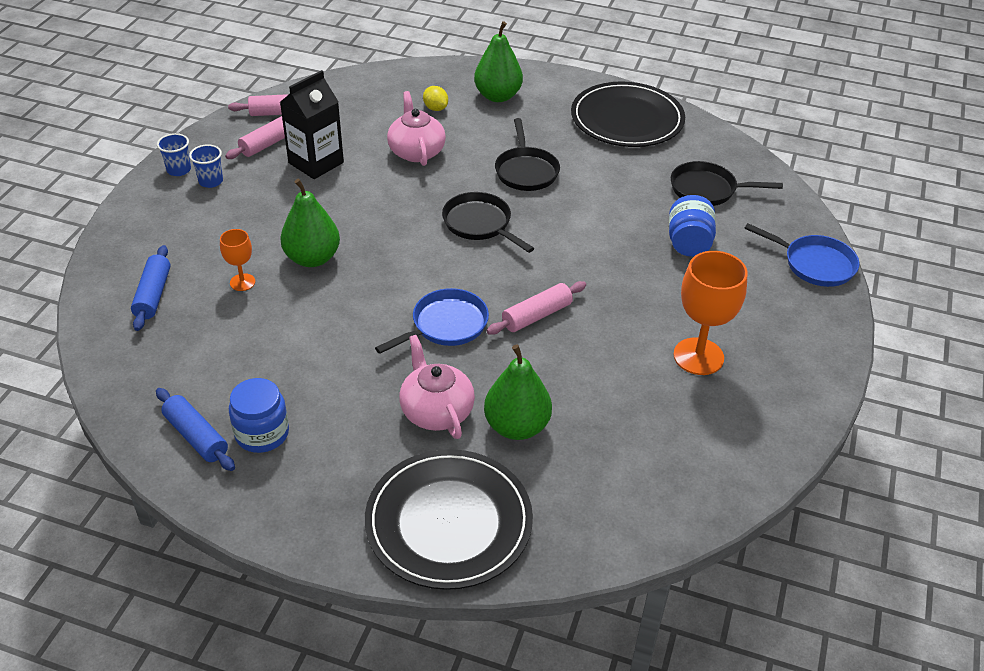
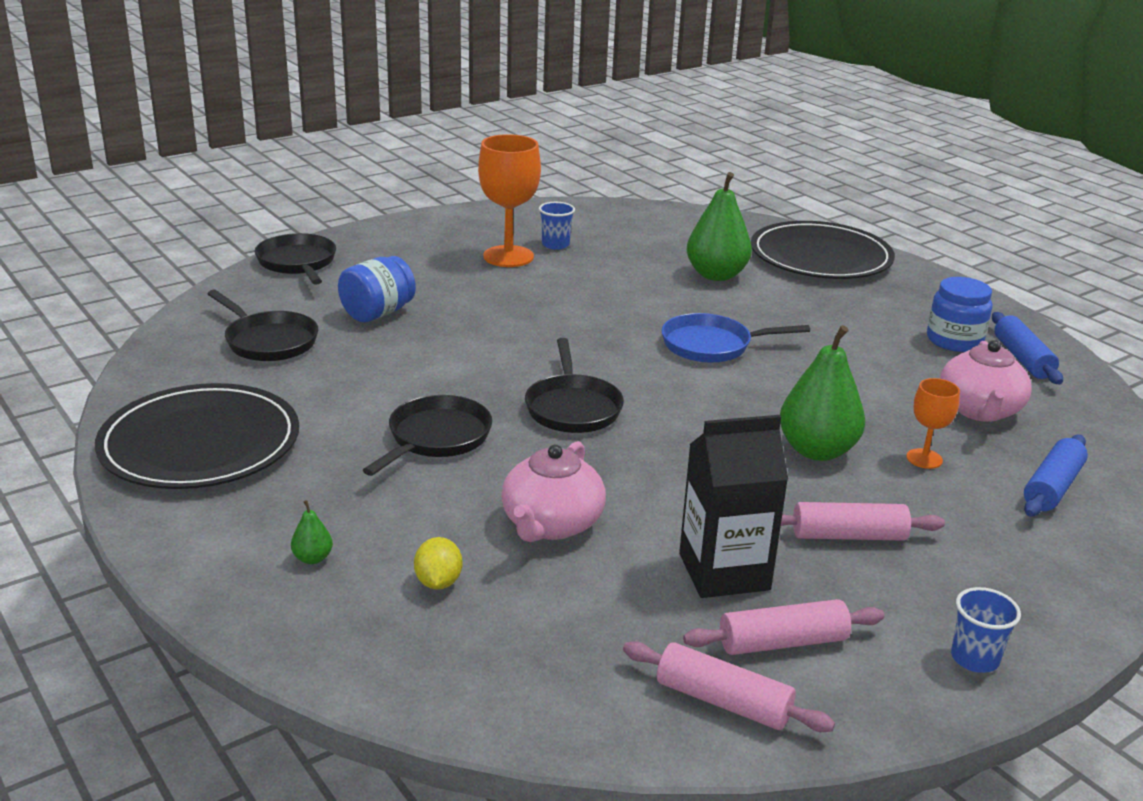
camera: 145 degrees left, 15 degrees down
(211, 181) = (921, 613): blue cup -> blue cup (555, 245)
(436, 411) = (777, 302): pink teapot -> pink teapot (979, 410)
(498, 96) = (313, 558): green pear -> green pear, size x0.42
(536, 315) = (612, 321): pink rolling pin -> pink rolling pin (848, 536)
(814, 264) = (298, 263): blue pan -> black pan

